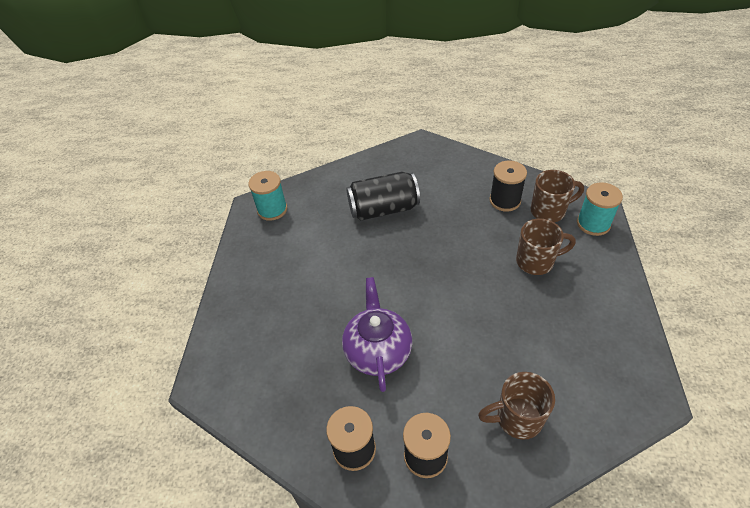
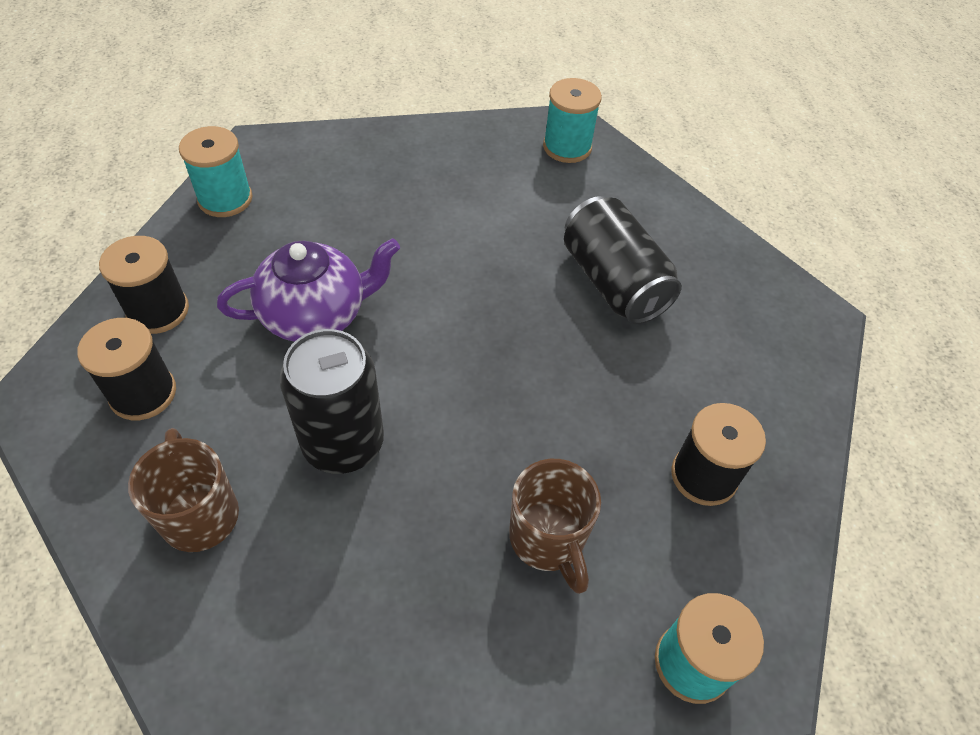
camera: 70 degrees right, 5 degrees up
(254, 404) = (225, 199): none -> turquoise spool
(474, 342) = (343, 443): none -> black can
(549, 211) = (702, 565): brown mug -> none

